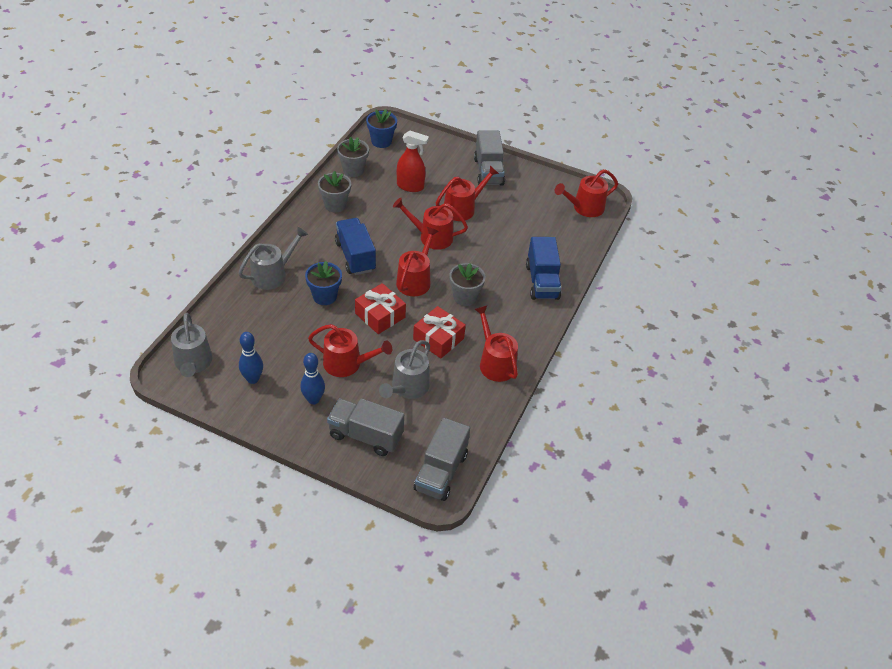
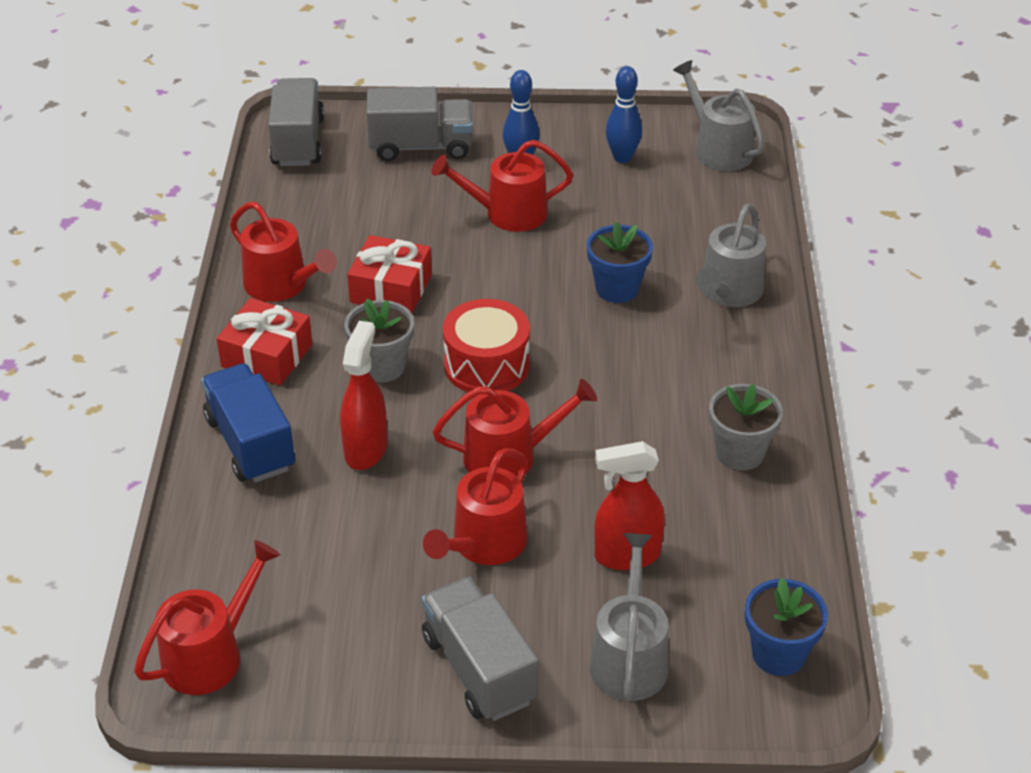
camera: 160 degrees right, 5 degrees down
(353, 170) = (773, 548): grey flower pot -> none
(355, 256) = (620, 368): blue truck -> none
(380, 315) = (507, 291): red gift -> red gift (267, 356)
(407, 387) = (399, 213): grey watering can -> grey watering can (629, 658)
(415, 280) = (486, 365): red watering can -> red drum
(491, 261) = (366, 449): none -> red spray bottle

